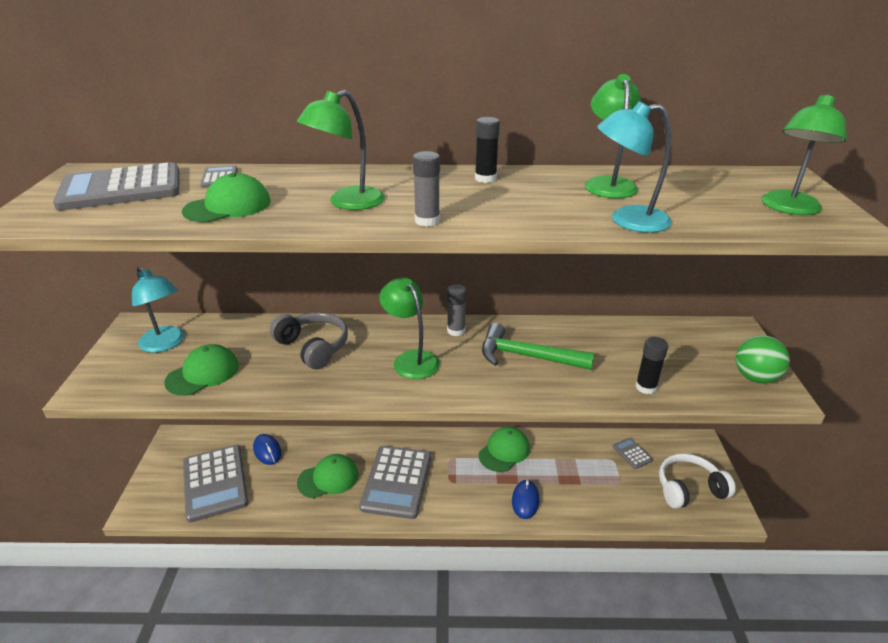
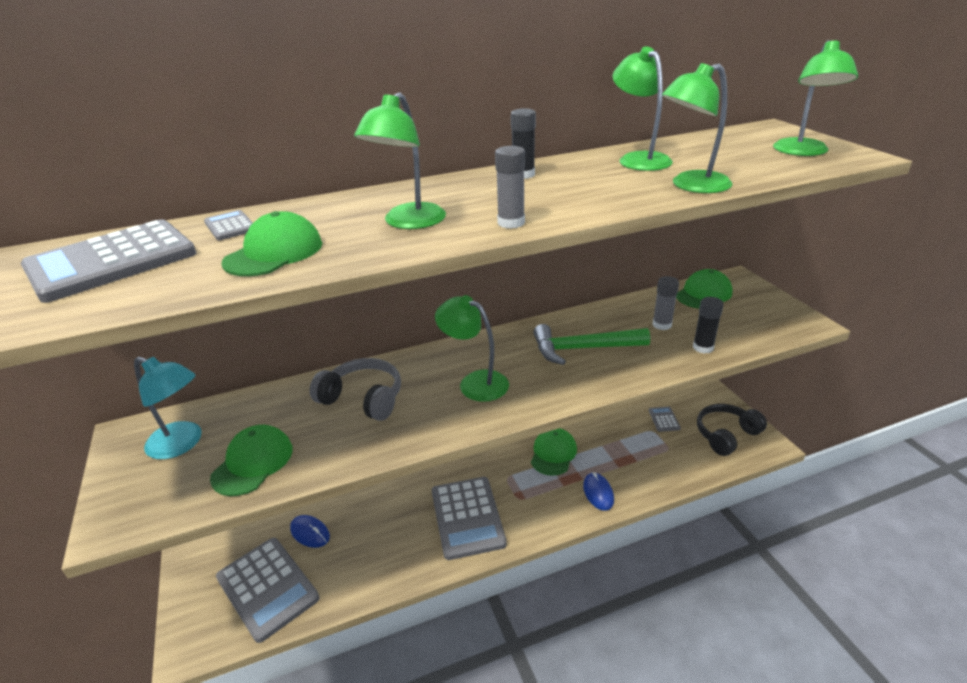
camera: 20 degrees left, 0 degrees up
(328, 478) = (394, 538): green cap -> green cap (703, 294)
(456, 330) = (499, 343): grey glue stick -> grey glue stick (662, 325)
(627, 220) = (691, 186): turquoise lamp -> green lamp
(632, 453) = (664, 419): grey calculator -> grey calculator turned 45 degrees clockwise
(689, 489) = (726, 435): white headphones -> black headphones
(755, 377) = (779, 315): green ball -> none

